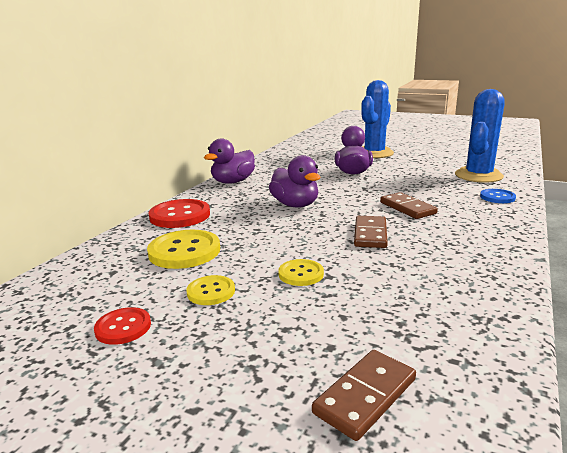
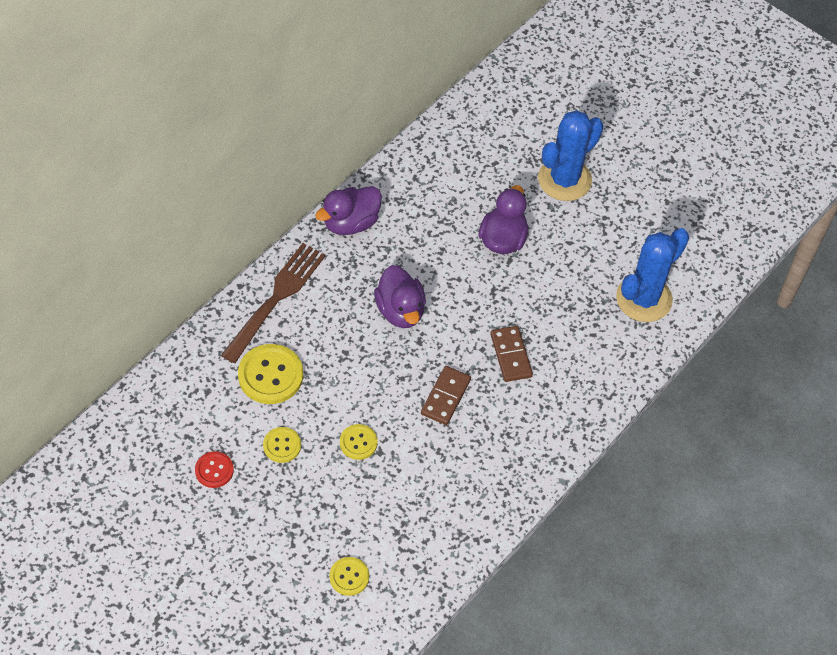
camera: 10 degrees right, 35 degrees up
(180, 215) = (276, 299): red button -> brown fork
(365, 396) = (349, 577): brown domino -> yellow button
(497, 197) = (619, 361): blue button -> none

